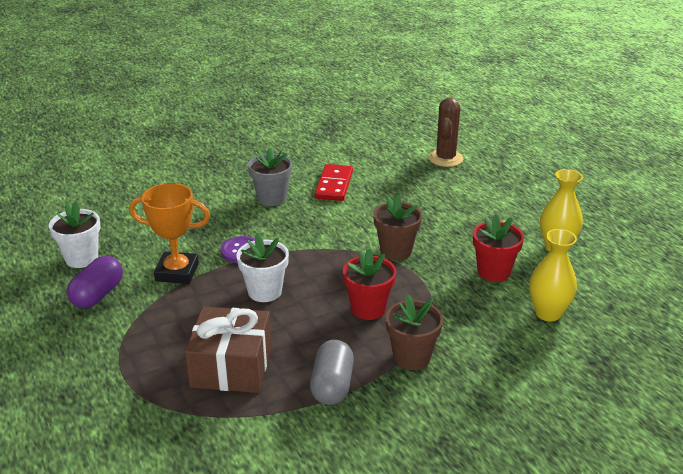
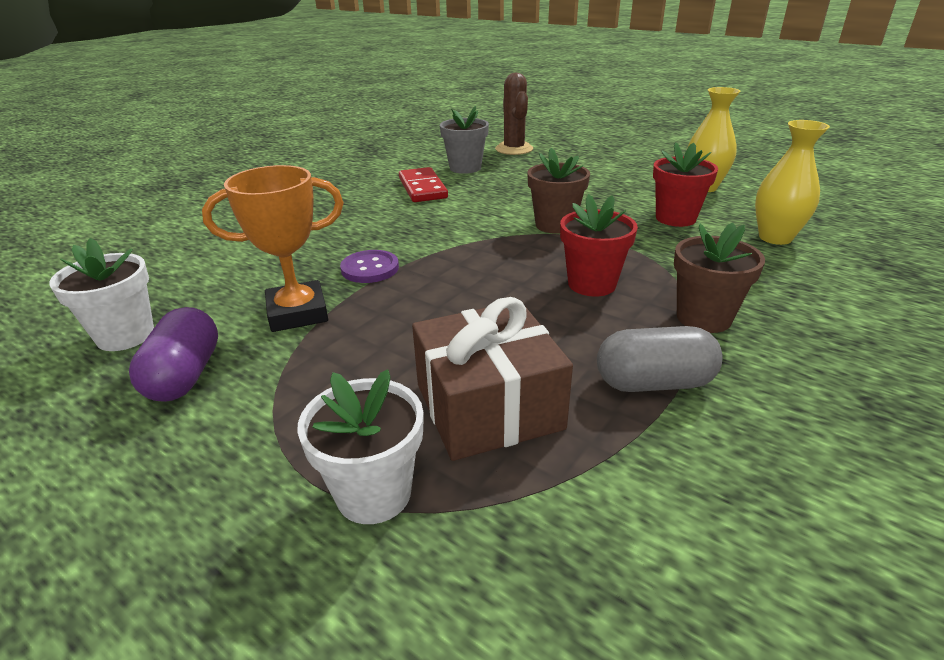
camera: 25 degrees left, 0 degrees up
(265, 291) = (444, 301): white flower pot -> white flower pot (374, 493)
(272, 198) = (360, 212): grey flower pot -> grey flower pot (465, 168)
(332, 386) = (654, 383): grey capsule -> grey capsule turned 75 degrees counterclockwise

